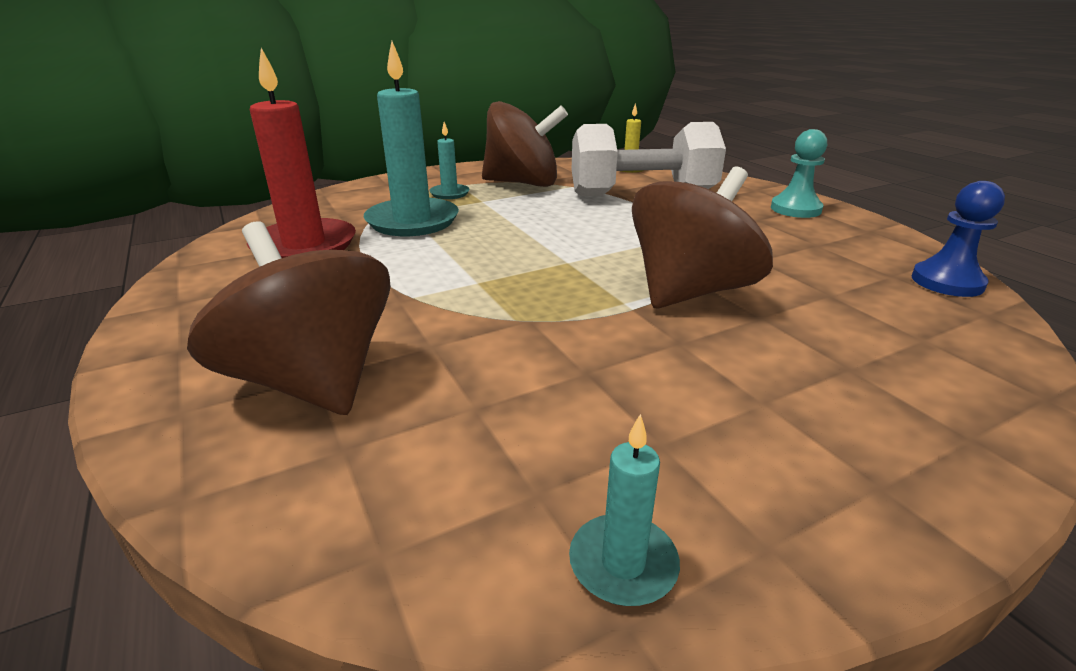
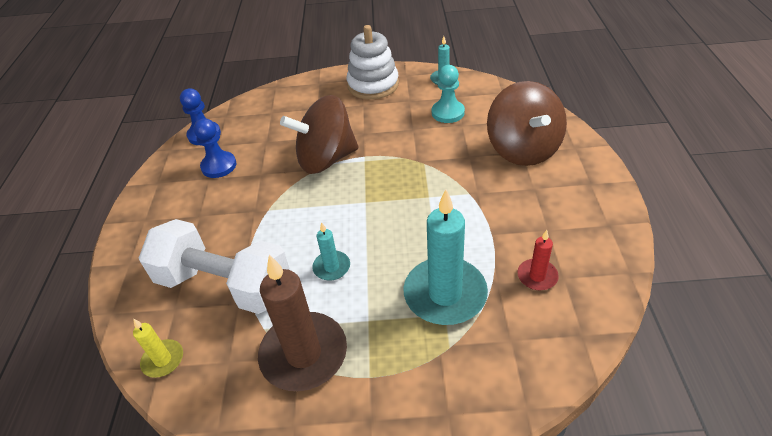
camera: 150 degrees left, 15 degrees up
(304, 245) = (537, 276): red candle -> red candle, size x0.49
(449, 193) = (390, 351): turquoise candle -> turquoise candle (331, 267)
(523, 183) = (304, 354): brown spinning top -> brown candle
(795, 209) = (155, 220): turquoise pawn -> turquoise pawn (448, 113)
(819, 470) = (373, 85): none -> white stacking toy
(833, 256) = (219, 166): none -> blue pawn

